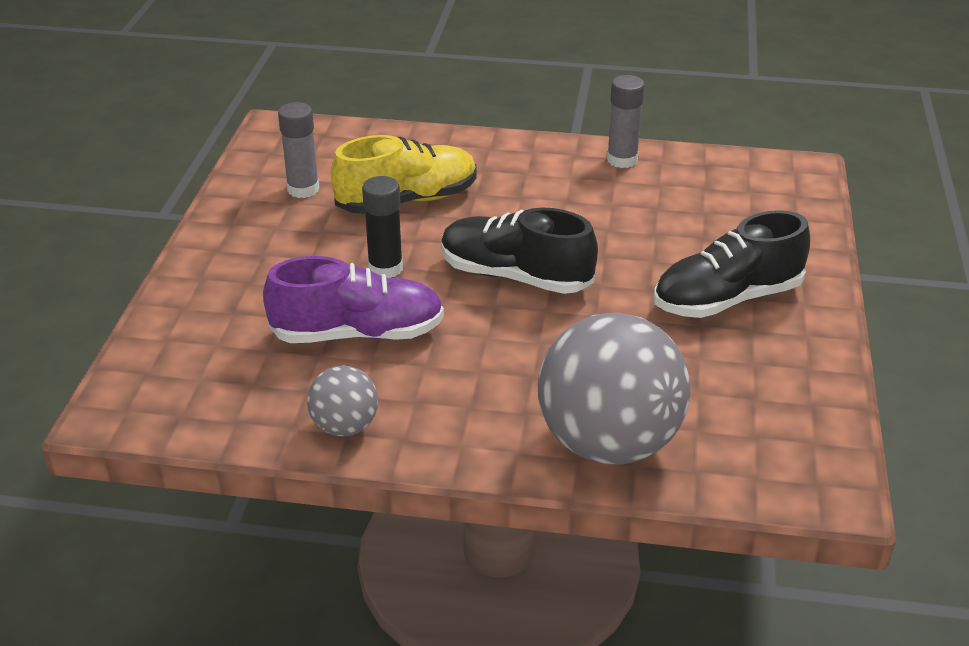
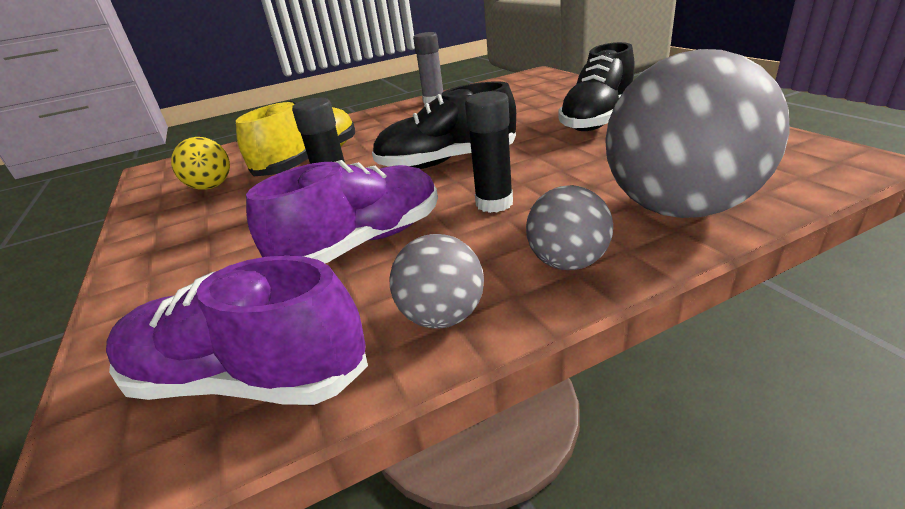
camera: 30 degrees left, 5 degrees down
(209, 400) = (248, 378): none -> purple shoe
(303, 189) = (211, 187): grey glue stick -> yellow ball
(465, 437) = (568, 262): none -> grey ball
(489, 352) = (494, 203): none -> black glue stick

